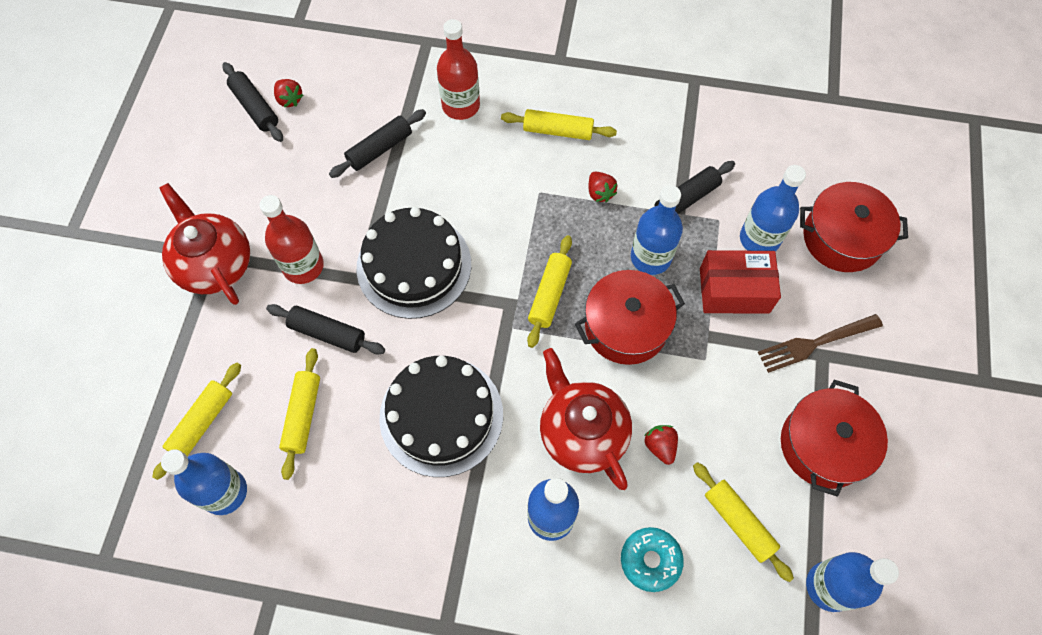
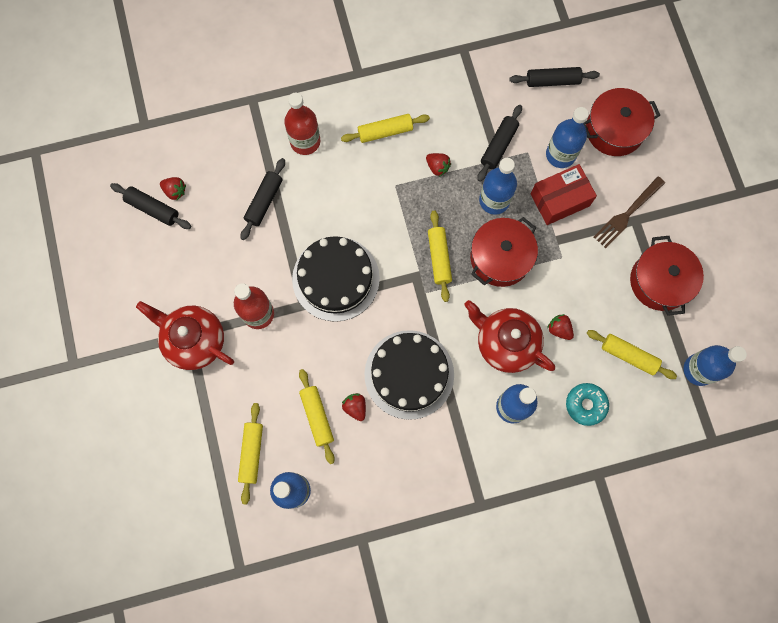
camera: 25 degrees left, 10 degrees up
(327, 333) = (302, 353): black rolling pin -> black rolling pin (552, 81)
(354, 425) = (355, 407): none -> red strawberry

